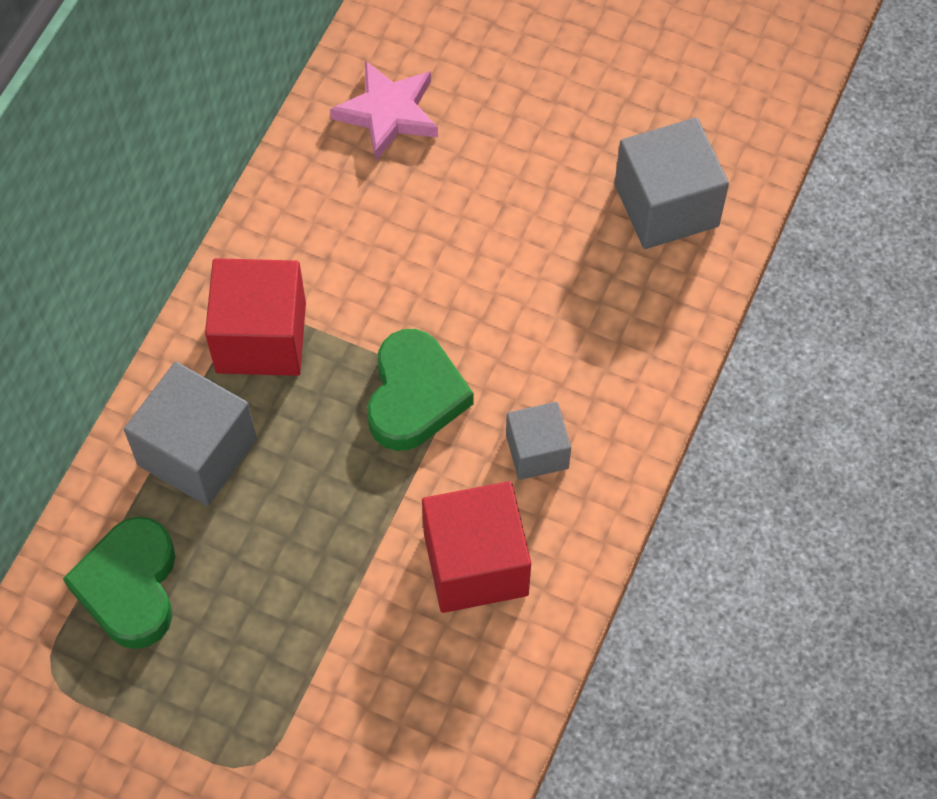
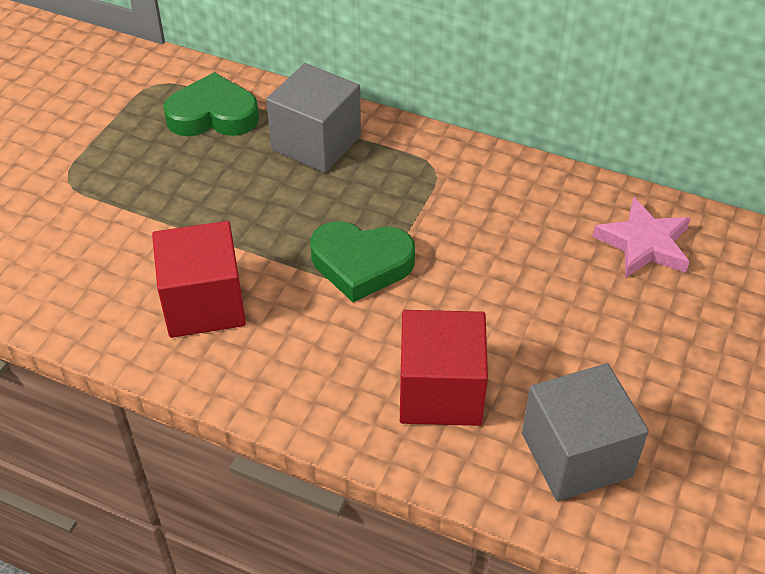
camera: 90 degrees right, 15 degrees down
(261, 337) = (415, 172): red cube -> red cube (440, 391)
(537, 451) = (305, 346): grey cube -> none

